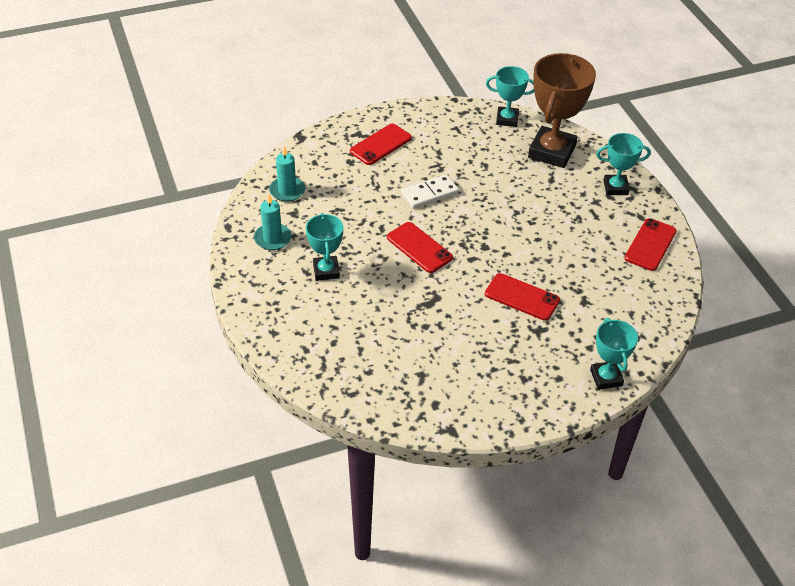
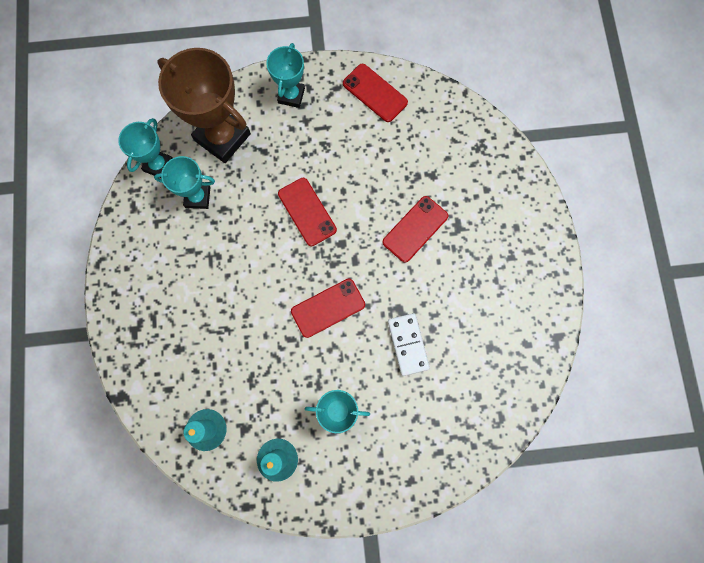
camera: 75 degrees left, 30 degrees up
(380, 145) = (160, 309): red phone -> red phone (307, 212)
(429, 193) = (252, 277): white domino -> white domino (407, 344)
(606, 378) = (523, 187): turquoise trophy -> turquoise trophy (197, 197)

